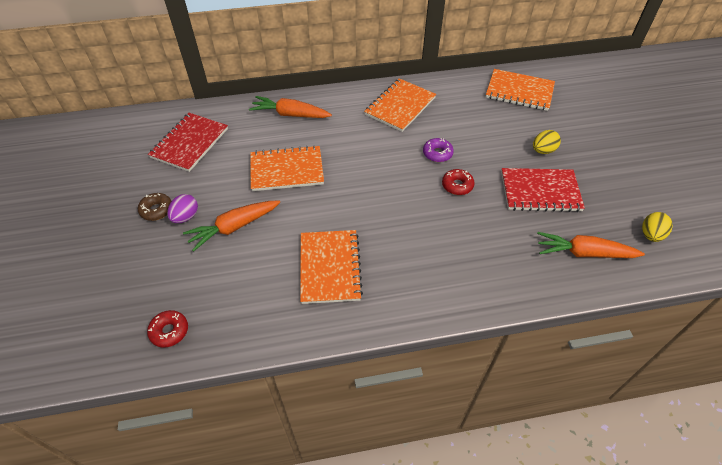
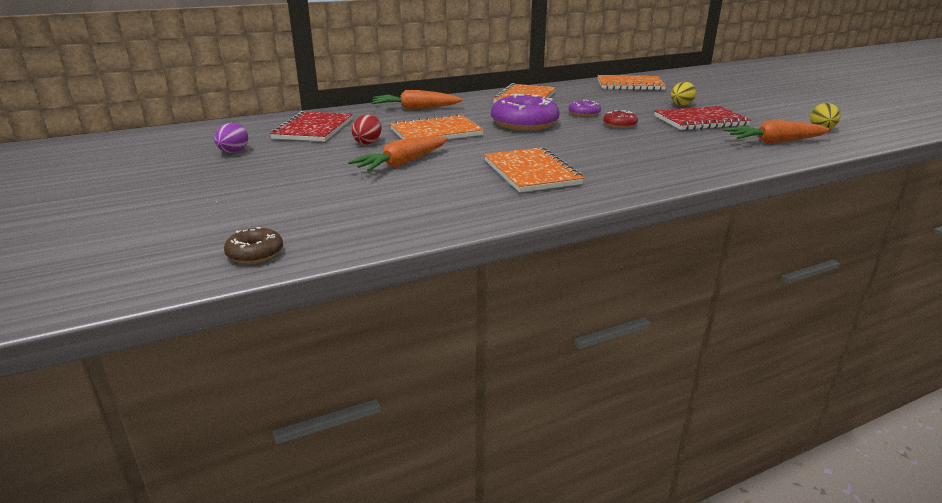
camera: 15 degrees left, 25 degrees down
(156, 210) = (300, 163): brown donut -> brown donut (255, 253)
(169, 331) = (371, 225): red donut -> none
(185, 217) = (339, 163): purple egg -> purple egg (233, 152)
(223, 180) = (368, 142): none -> red egg
(371, 166) = (524, 123): none -> purple donut

